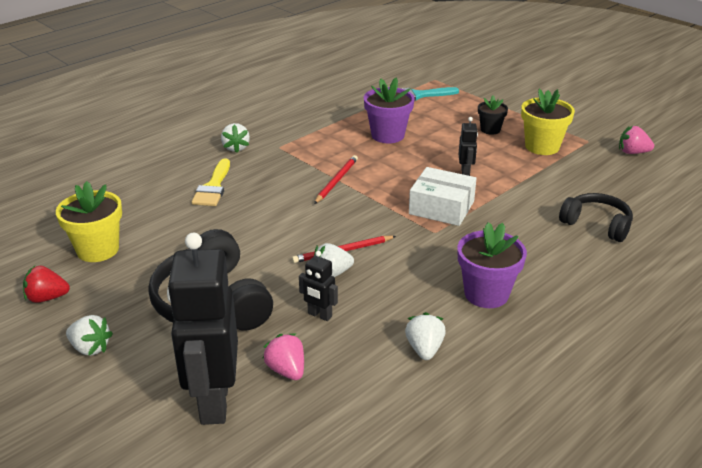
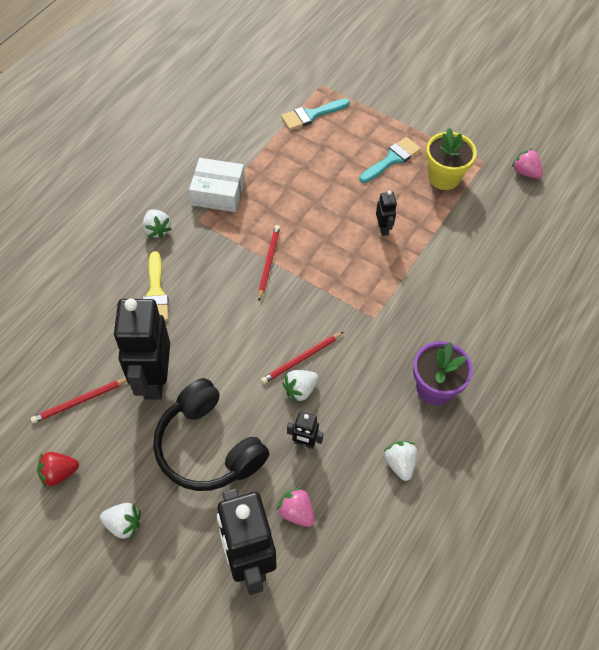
camera: 15 degrees left, 25 degrees up
(98, 250) = (79, 401): yellow flower pot -> red pencil
(180, 245) = (154, 379): none -> black robot
(387, 135) = (298, 184): purple flower pot -> none
(441, 207) = (373, 282): white box -> white box (218, 192)
(490, 129) = (392, 159): black flower pot -> turquoise brush
(597, 224) = (509, 280): black headphones -> none
(632, 152) = (525, 172): pink strawberry -> pink strawberry turned 45 degrees clockwise

